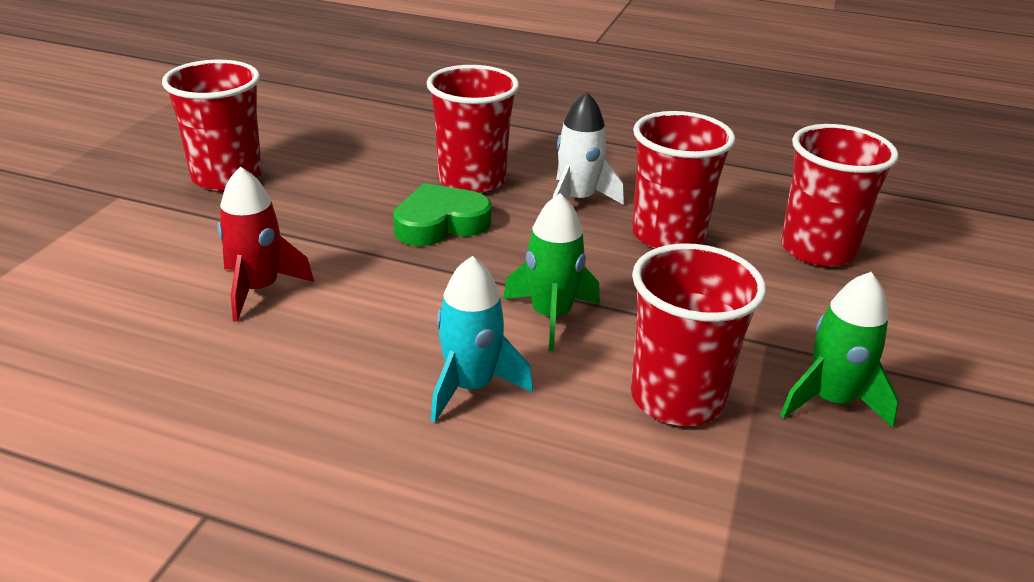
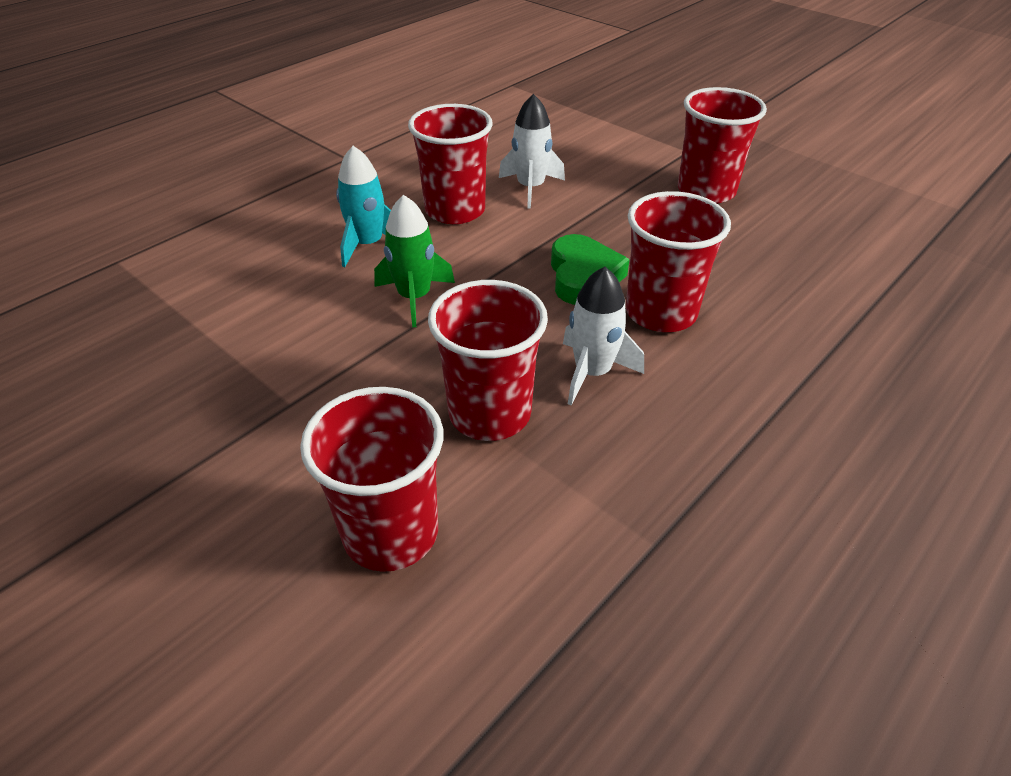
camera: 115 degrees right, 10 degrees up
(259, 289) = (530, 188): red rocket -> white rocket
(677, 398) = (279, 325): red cup -> red cup (455, 210)
(831, 400) = (201, 405): green rocket -> none

